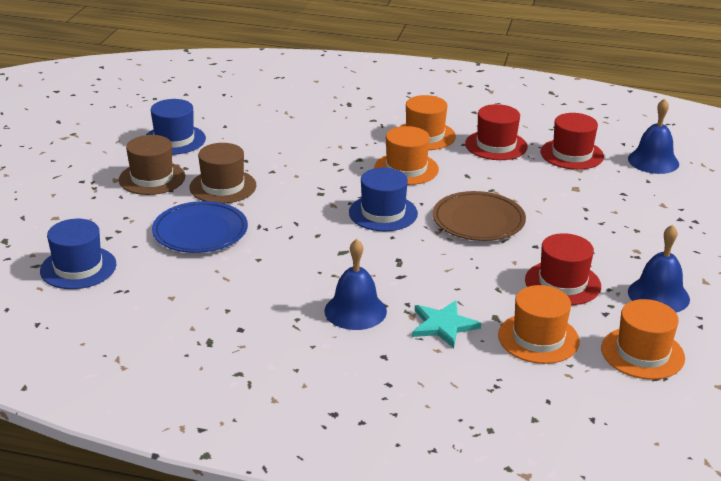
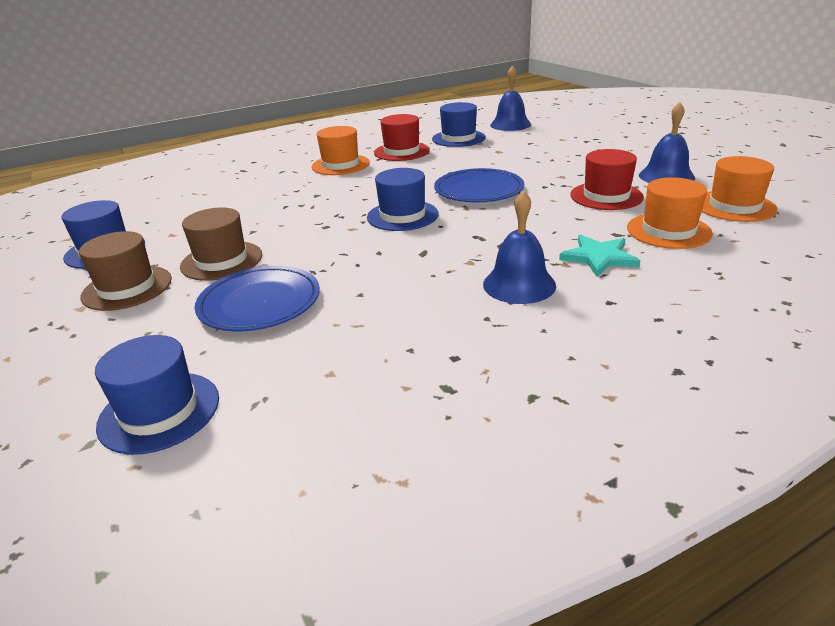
camera: 40 degrees left, 0 degrees up
(406, 169) = (365, 185): orange hat -> none
(478, 220) = (478, 190): brown plate -> blue plate
(572, 154) = (458, 138): red hat -> blue hat

